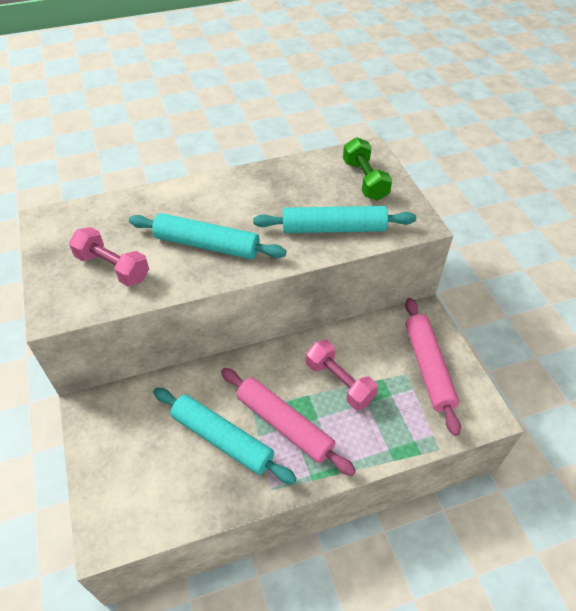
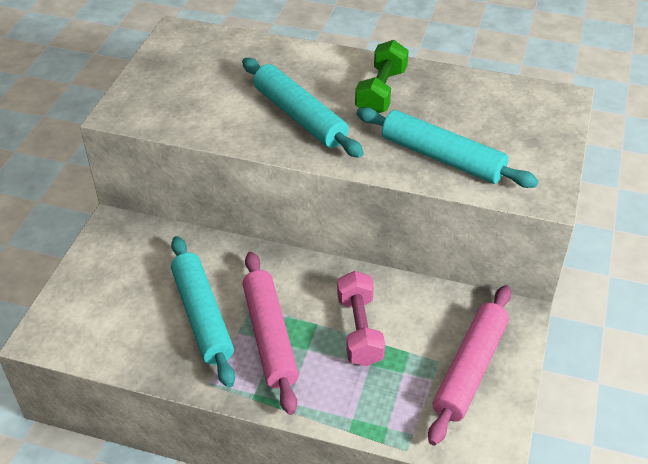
camera: 35 degrees right, 5 degrees down
(113, 267) = (198, 98): pink dumbbell -> none
(365, 180) = (526, 126): green dumbbell -> green dumbbell (381, 92)

